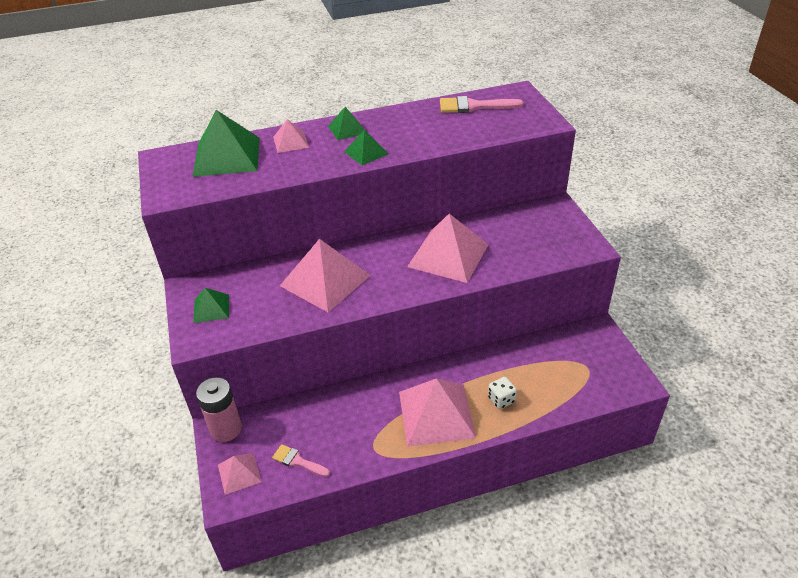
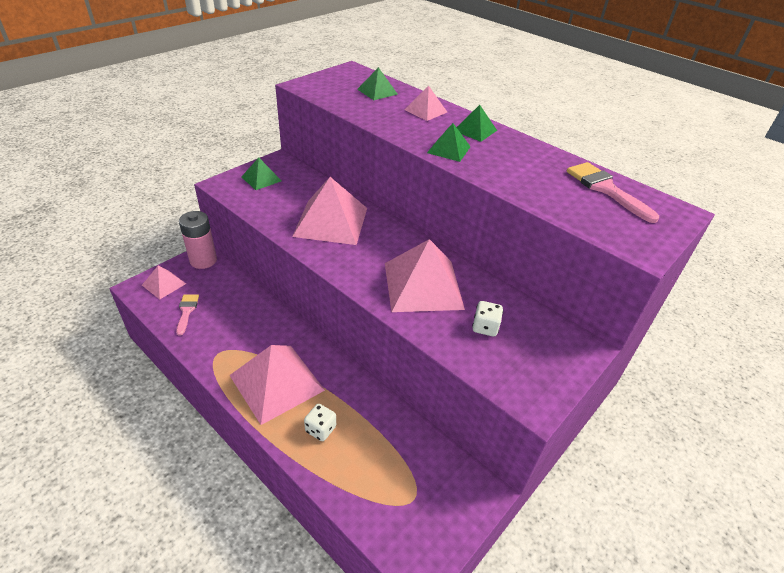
camera: 55 degrees right, 0 degrees up
(227, 156) = (377, 91): green pyramid -> green pyramid, size x0.51
(512, 241) = (485, 327): none -> white dice

